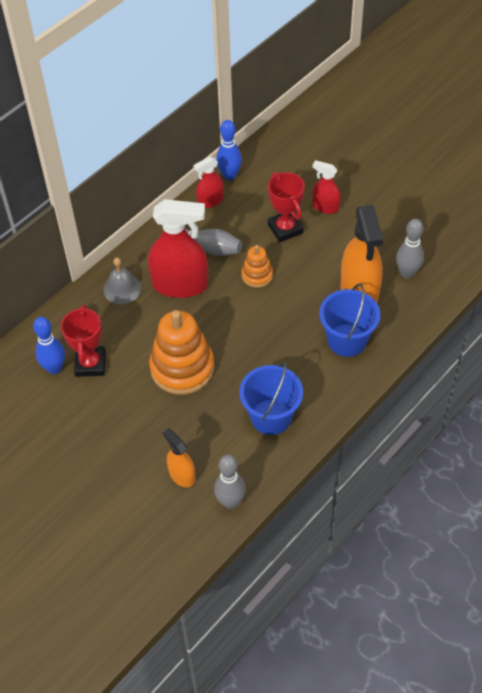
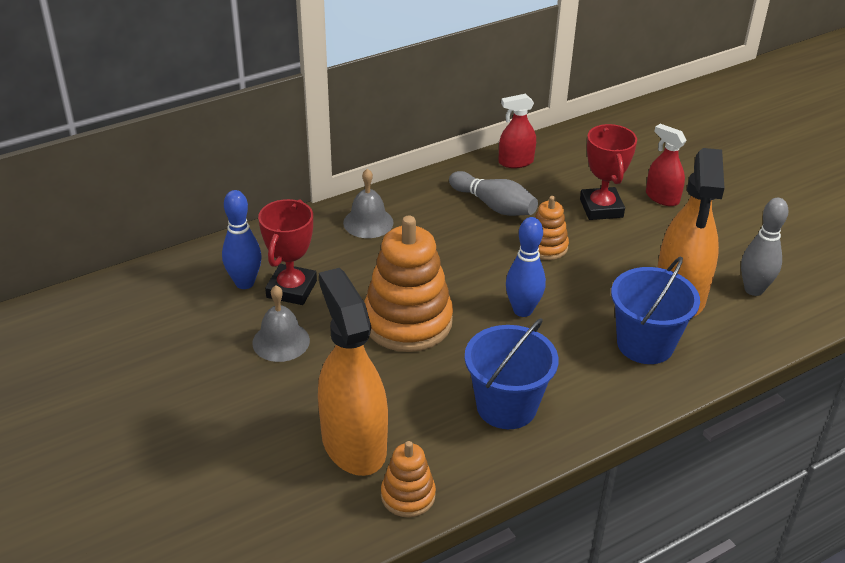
camera: 15 degrees right, 15 degrees down
(101, 410) = (281, 341): none -> grey bell
(180, 285) = (443, 235): red spray bottle -> none
(182, 475) = (353, 444): orange spray bottle -> orange spray bottle, size x1.90
(229, 175) = (549, 143): blue bowling pin -> blue bowling pin (522, 310)
(230, 502) = (408, 495): grey bowling pin -> orange stacking toy

